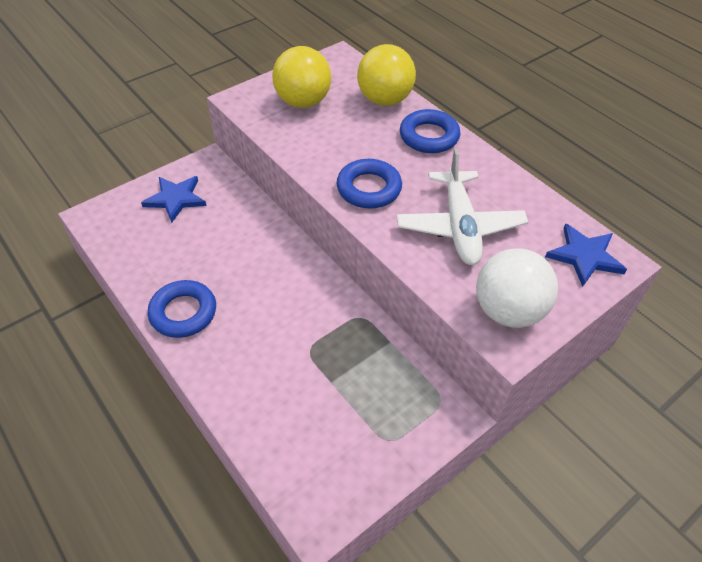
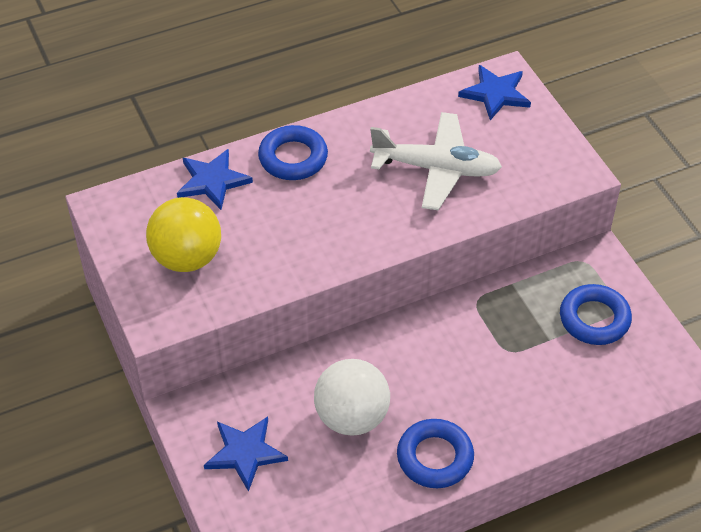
camera: 75 degrees left, 0 degrees up
(369, 188) = (362, 226): blue ring -> blue ring (594, 319)
(384, 100) = (212, 181): yellow ball -> blue star
(508, 311) = (546, 164): white ball -> white ball (351, 417)

